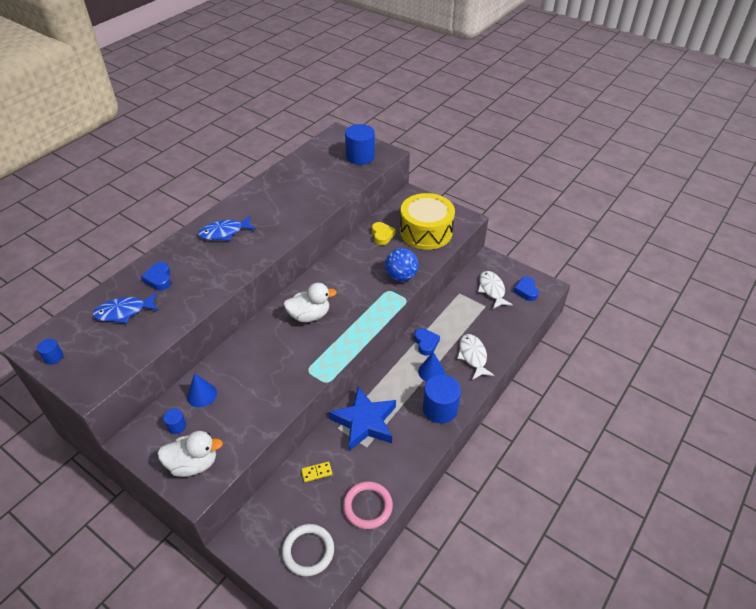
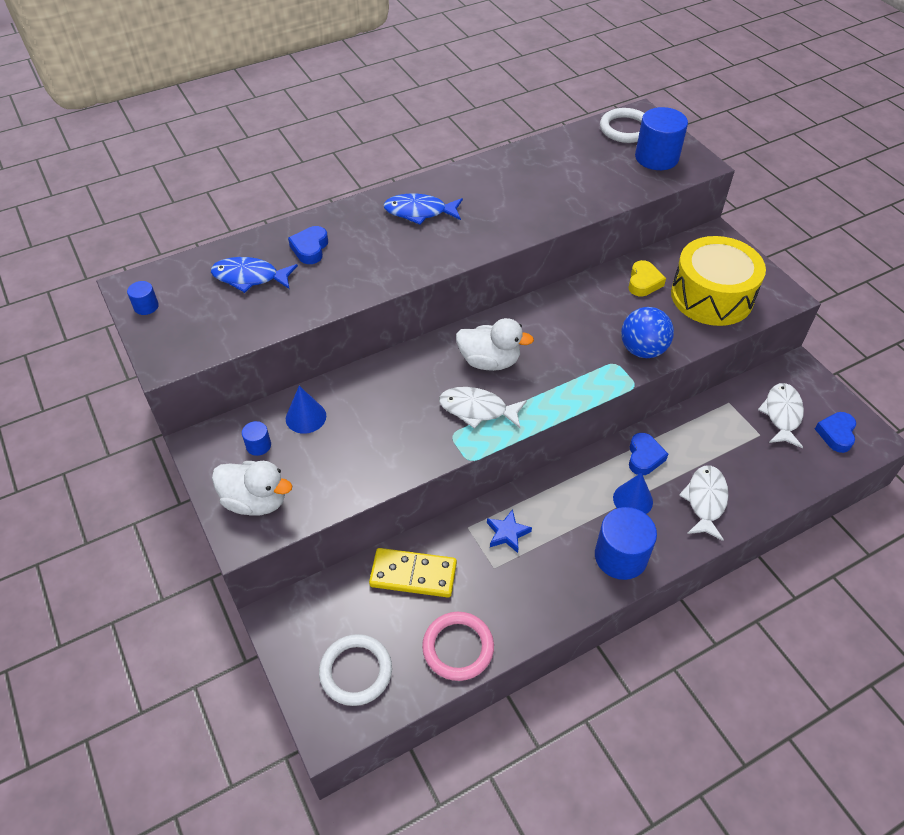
camera: 25 degrees right, 5 degrees up
(316, 348) = (477, 409): none -> white fish
(316, 472) = (413, 574): yellow domino -> yellow domino, size x2.00
(332, 144) = (625, 129): none -> white ring
(365, 422) = (507, 533): blue star -> blue star, size x0.46

